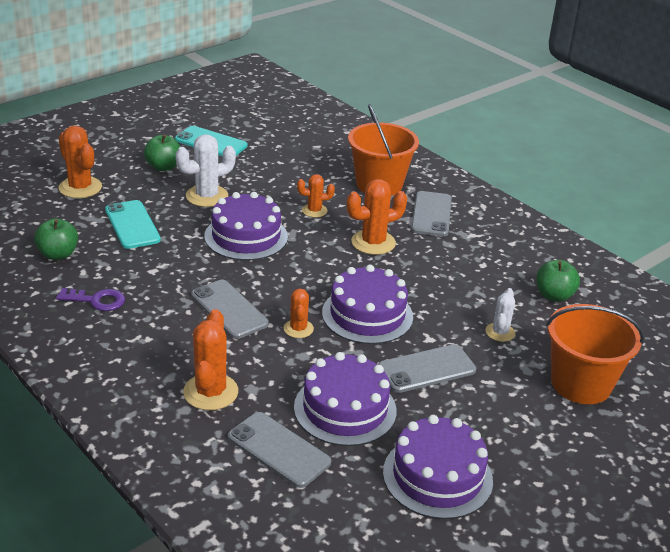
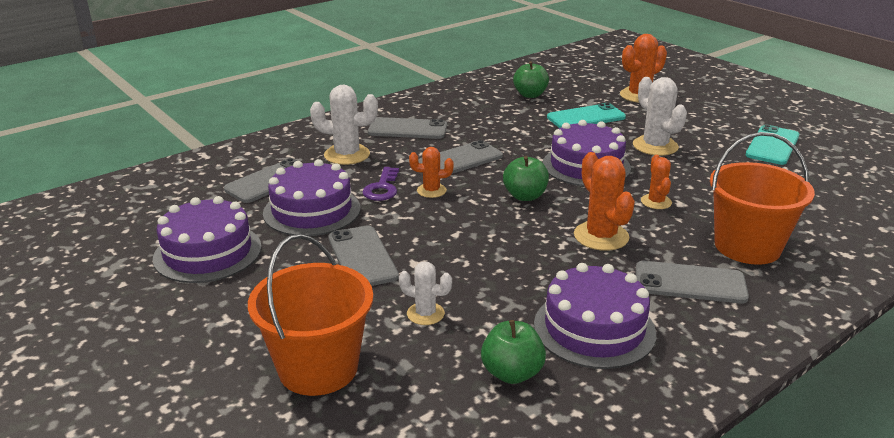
camera: 95 degrees right, 5 degrees down
(97, 300) = (468, 111): purple key -> purple key (382, 188)
(143, 346) = (407, 129): none -> grey phone
(163, 167) = (701, 125): green apple -> green apple (525, 196)
(210, 392) = (347, 155): orange cactus -> white cactus
(367, 315) = (456, 227): purple cake -> purple cake (594, 328)

